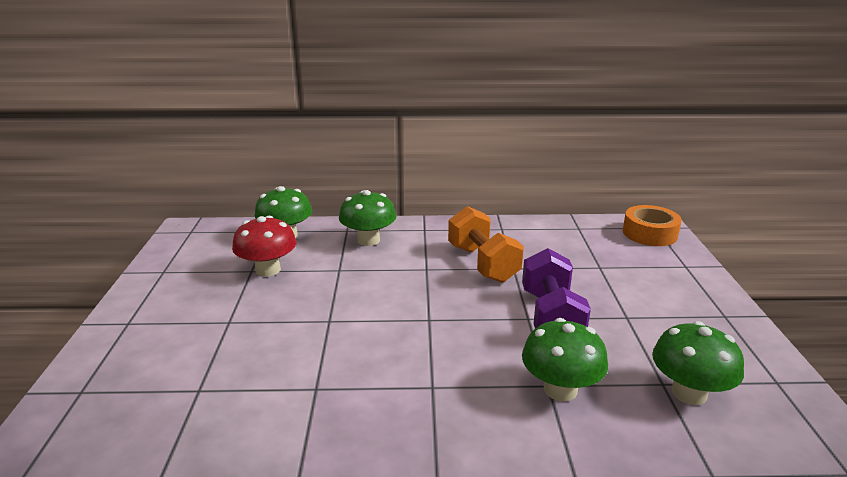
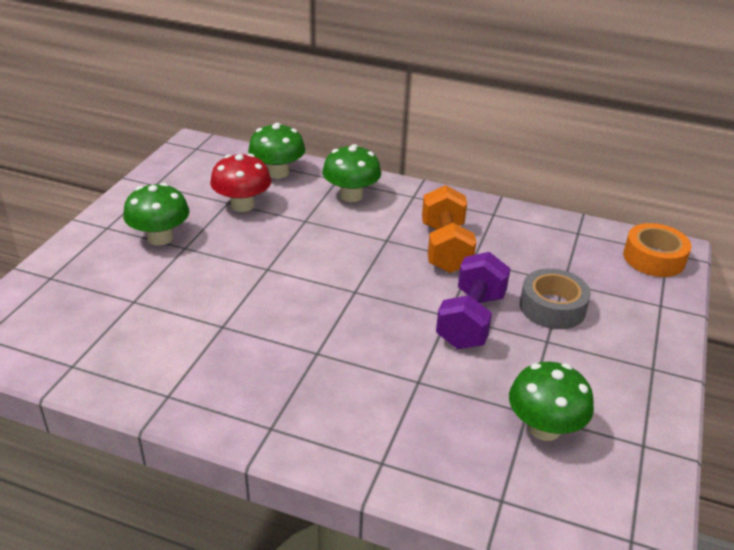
camera: 20 degrees right, 10 degrees up
(560, 389) = (426, 388): green mushroom -> green mushroom (160, 238)
(608, 289) = (552, 307): none -> grey tape

